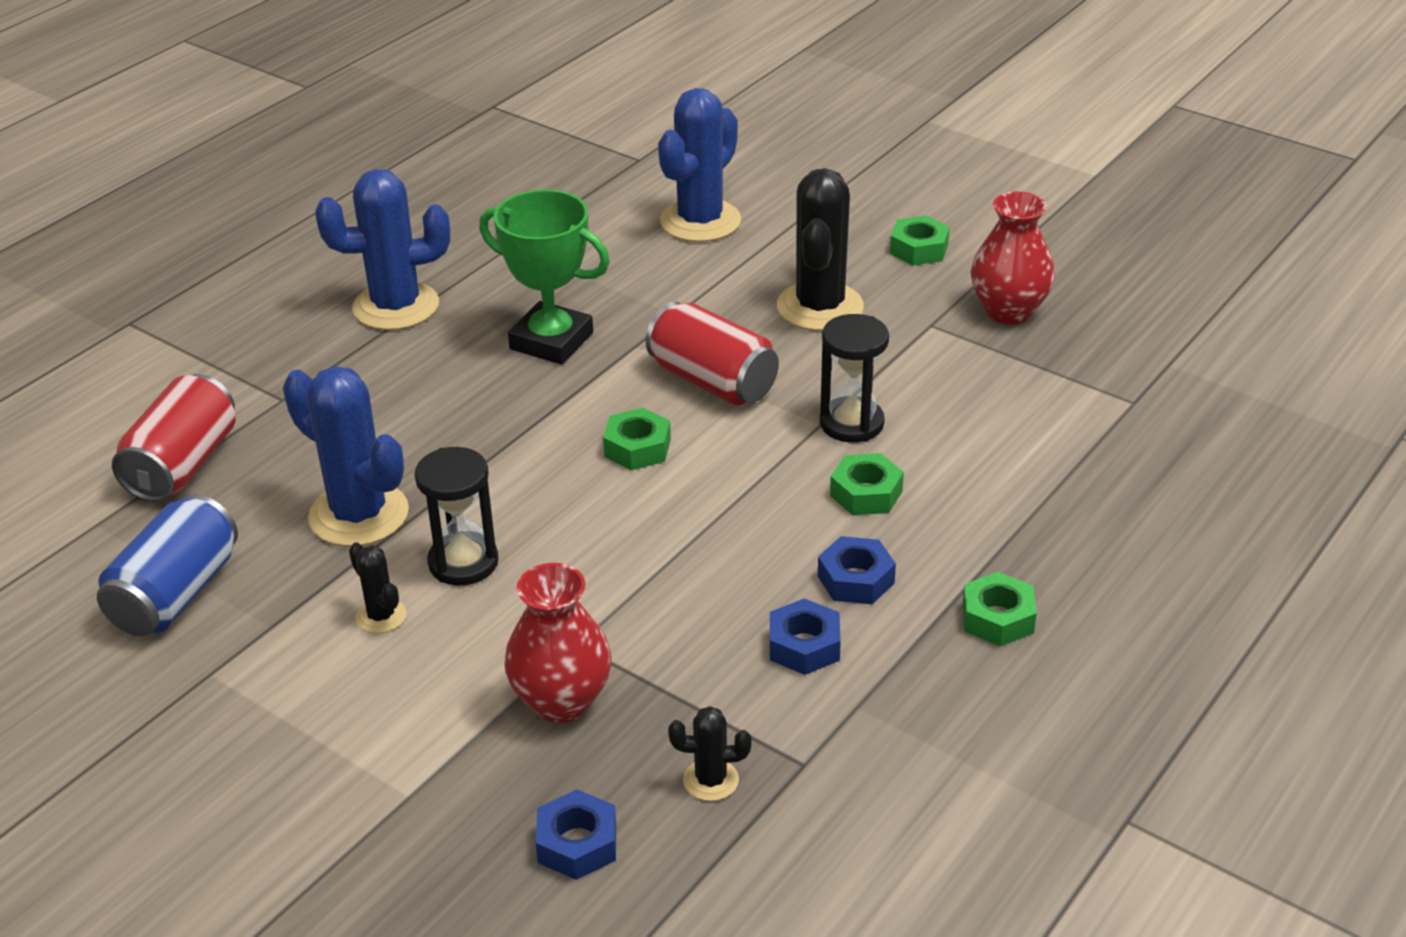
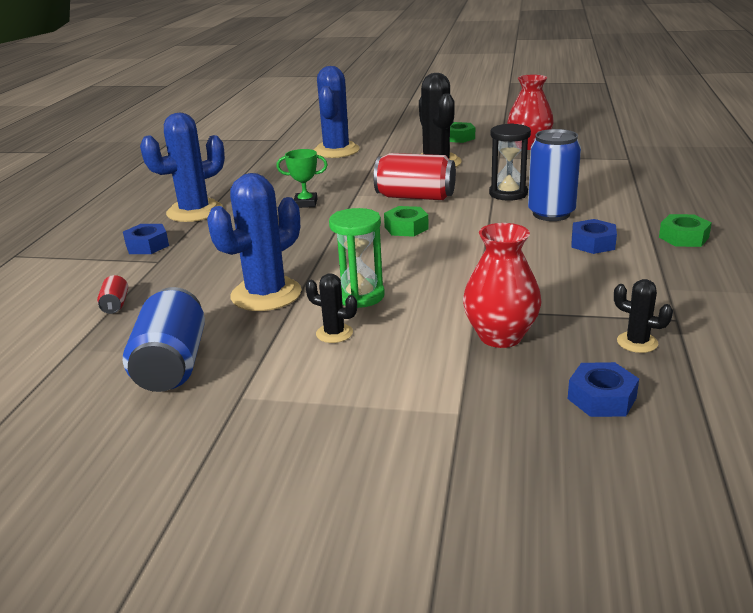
camera: 25 degrees left, 10 degrees down
(183, 465) = (115, 304): red can -> red can, size x0.45
(359, 515) = (266, 294): blue cactus -> blue cactus turned 60 degrees counterclockwise
(463, 562) = (360, 296): black hourglass -> green hourglass
(551, 341) = (305, 203): green trophy -> green trophy, size x0.56
(711, 780) = (637, 342): black cactus -> black cactus turned 60 degrees clockwise
(804, 646) = (604, 274): blue nut -> blue nut (147, 245)
(866, 493) = (551, 214): green nut -> blue can

